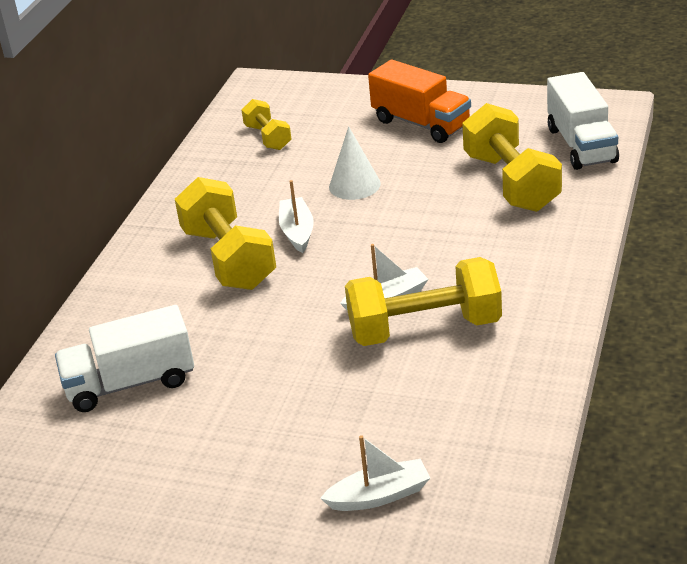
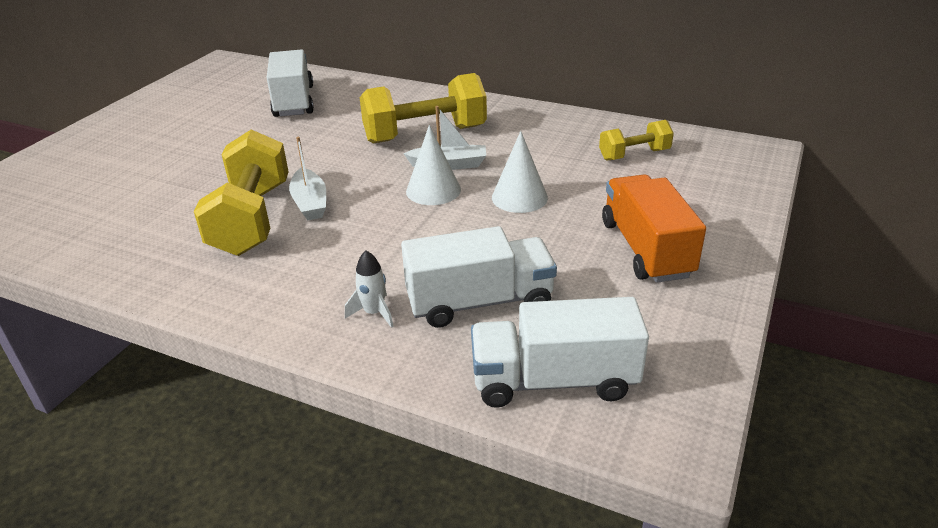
camera: 95 degrees right, 0 degrees up
(349, 232) = (433, 190): none -> white cone
(379, 496) = (80, 185): white boat -> none
(421, 124) = (646, 249): orange truck -> orange truck turned 120 degrees clockwise
(511, 182) = (480, 302): yellow dumbbell -> white truck
(542, 225) = (374, 313): none -> white rocket

